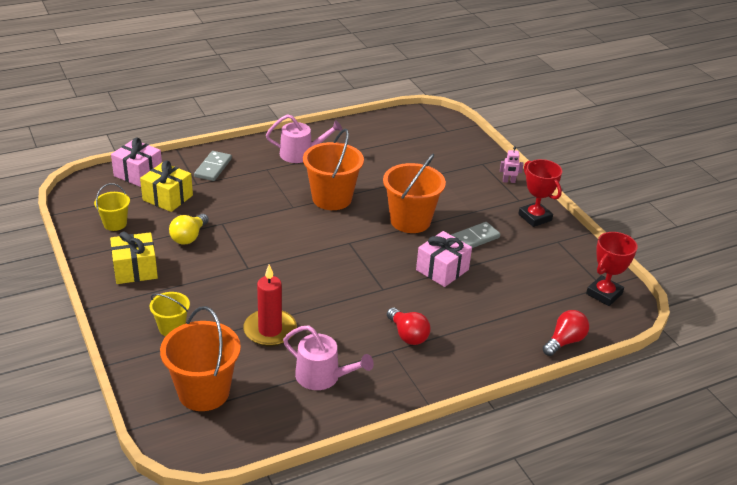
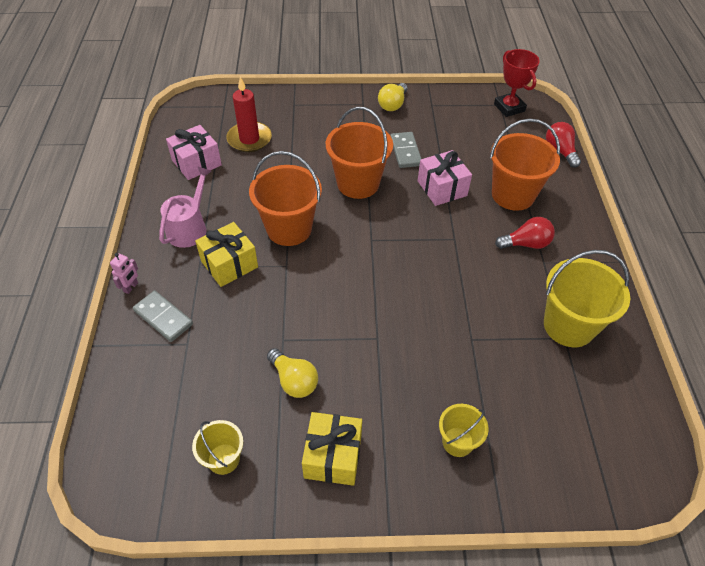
camera: 65 degrees left, 15 degrees up
(138, 174) = (123, 404): pink gift -> pink gift (196, 163)
(167, 198) = (199, 383): yellow gift -> yellow gift (229, 264)
(204, 392) = (571, 436): orange bucket -> orange bucket (513, 195)
(270, 330) = (489, 348): red candle -> red candle (249, 139)
(322, 376) = (568, 326): pink watering can -> yellow bucket
(508, 181) = (331, 99): pink robot -> pink robot (131, 287)
(535, 217) = (392, 104): red trophy -> yellow light bulb

